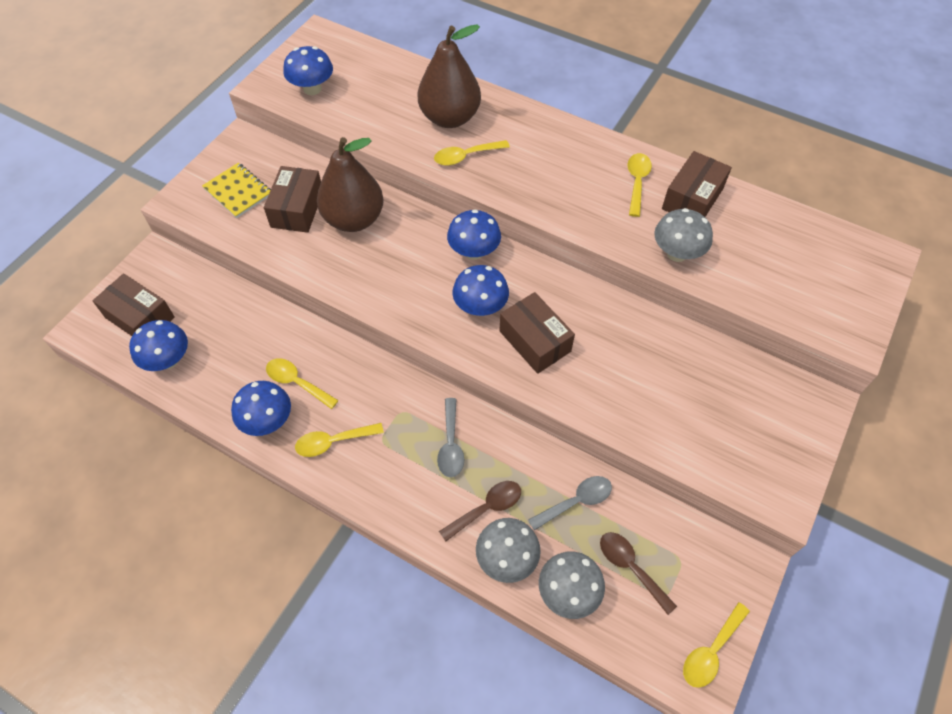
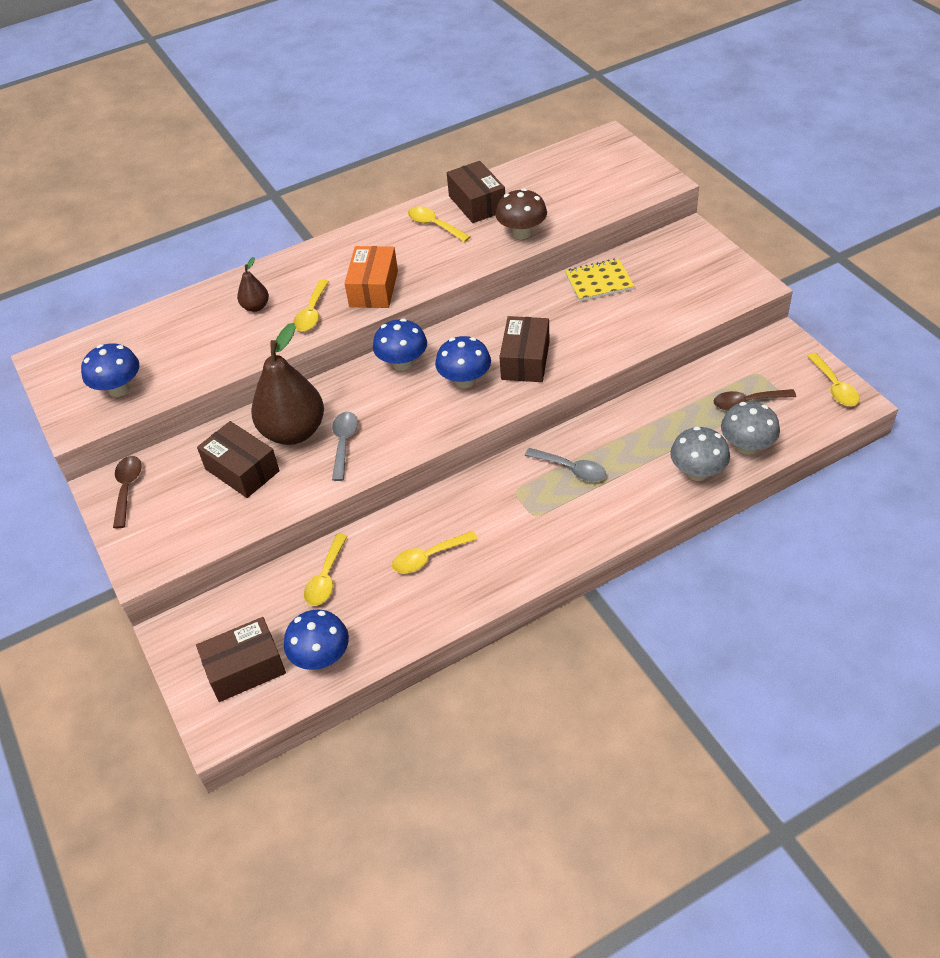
camera: 55 degrees left, 10 degrees down
(238, 191) = (175, 510): yellow notebook -> yellow notebook (599, 282)
(267, 421) = (455, 594): blue mushroom -> none
(333, 442) = (512, 550): yellow spoon -> yellow spoon (326, 578)
(450, 118) = (256, 307): brown pear -> brown pear, size x0.47
(487, 508) = (646, 468): brown spoon -> brown spoon (127, 489)
(523, 182) = (373, 288): none -> orange box
(535, 341) = (525, 360): brown box -> brown box turned 75 degrees counterclockwise
(576, 501) = (674, 411): grey spoon -> grey spoon (344, 443)
(677, 253) = (522, 233): grey mushroom -> brown mushroom

